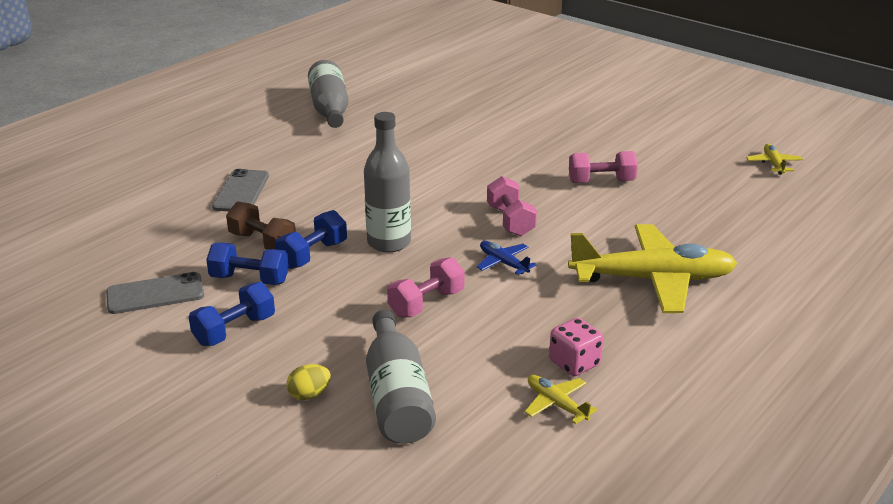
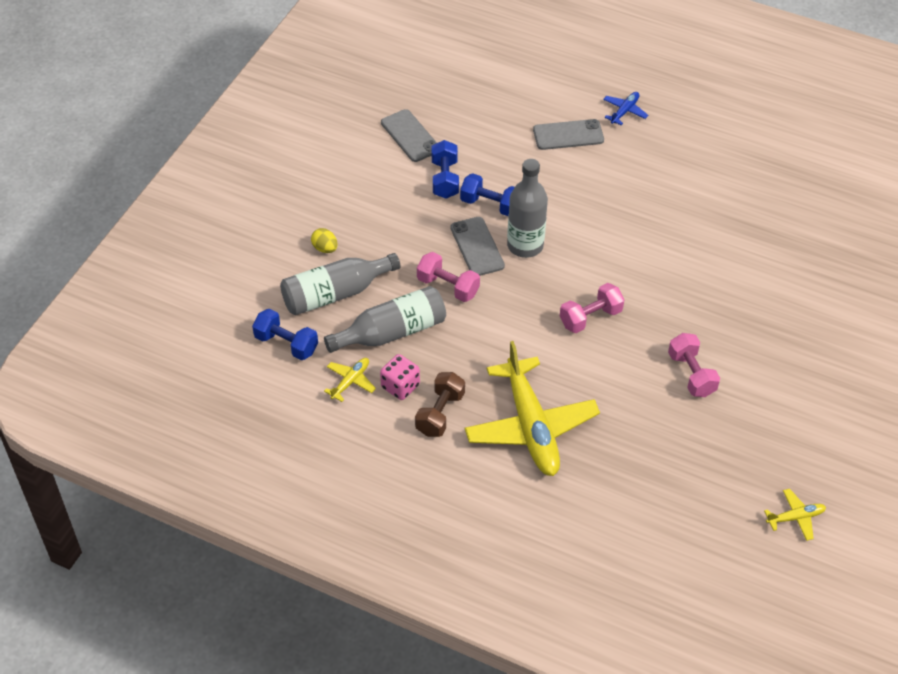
camera: 75 degrees right, 20 degrees up
(234, 330) = (382, 190): blue dumbbell -> blue dumbbell (286, 344)
(263, 243) = (496, 171): brown dumbbell -> brown dumbbell (440, 413)
(329, 109) = (747, 147): grey bottle -> grey bottle (392, 332)
(373, 274) = (477, 247): none -> grey phone
(503, 263) = (521, 323): blue plane -> blue plane (624, 111)

